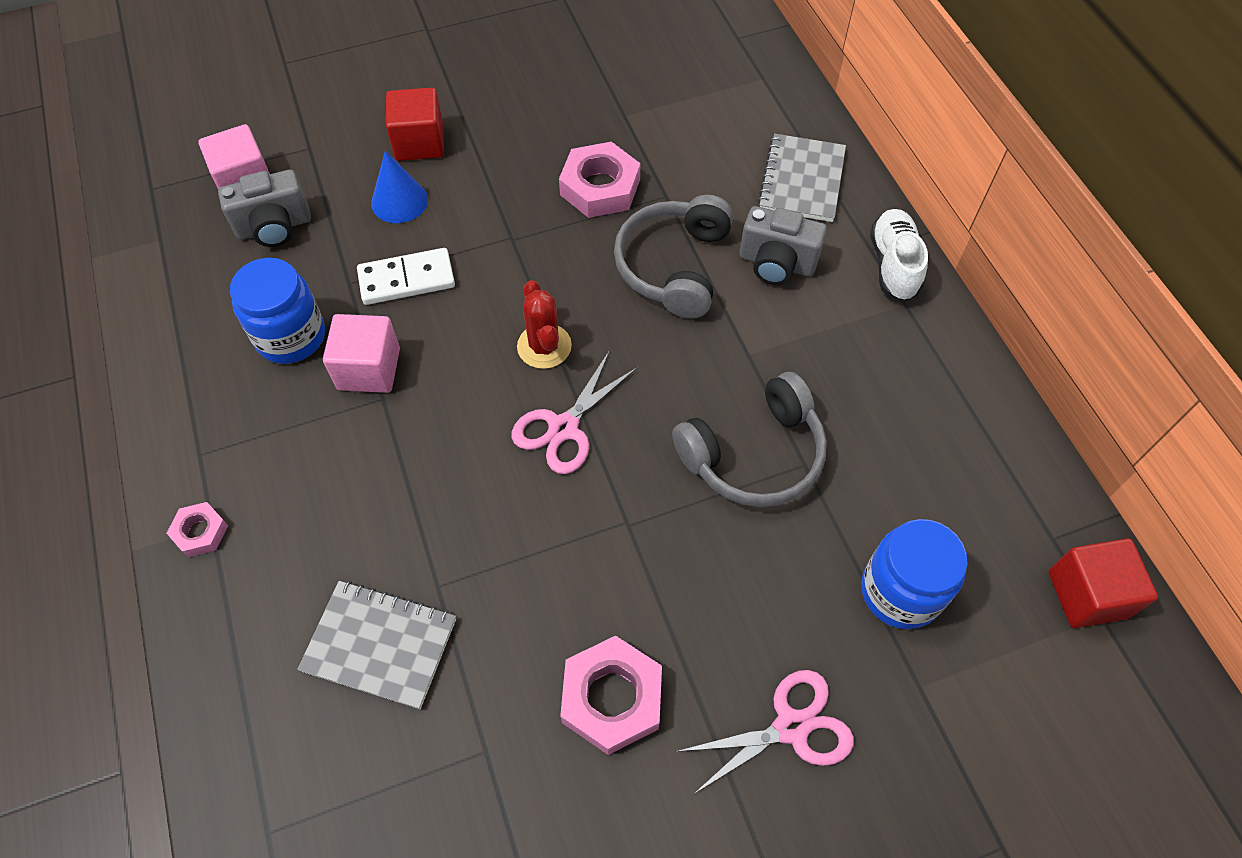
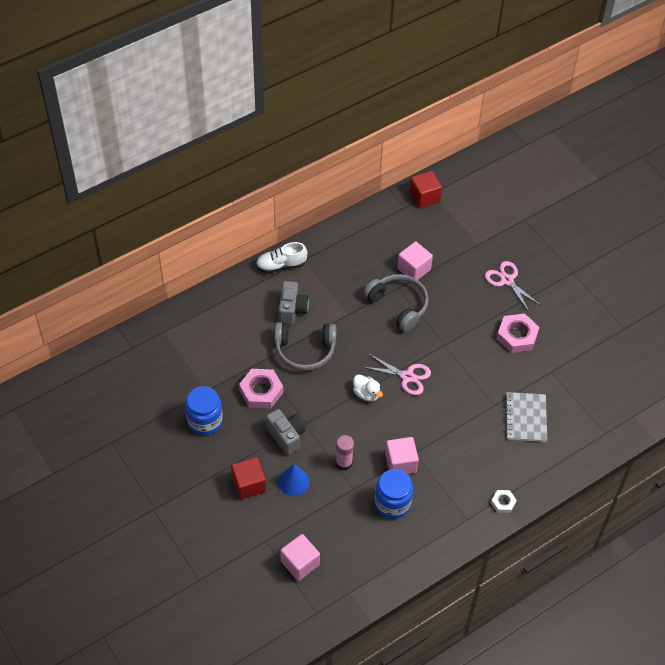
camera: 105 degrees left, 5 degrees down
(200, 532) = (503, 503): pink nut -> white nut
(274, 227) = (326, 537): grey camera -> grey camera (286, 436)
(407, 279) = (344, 463): white domino -> pink glue stick
(544, 346) = (366, 394): red cactus -> white duck
(802, 180) = (235, 306): grey notebook -> none
(854, 512) = (414, 269): none -> pink cube
(900, 591) = (443, 252): blue jar -> blue jar (205, 421)

